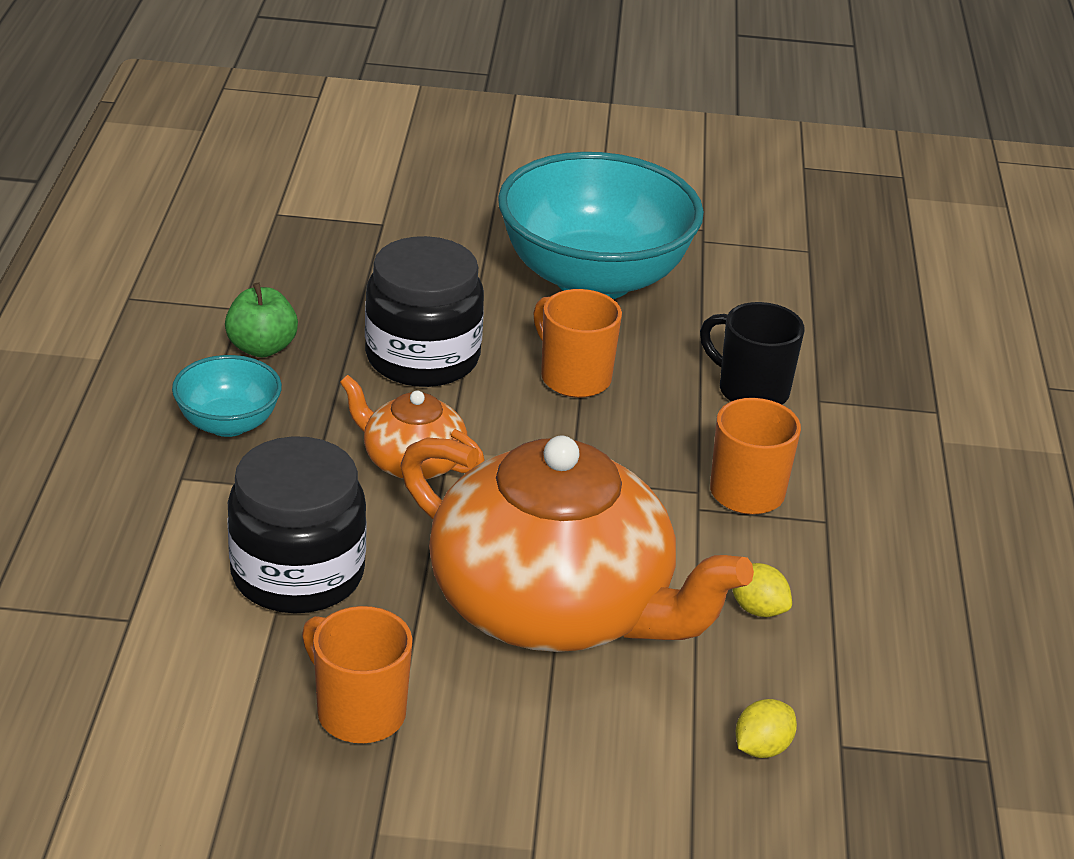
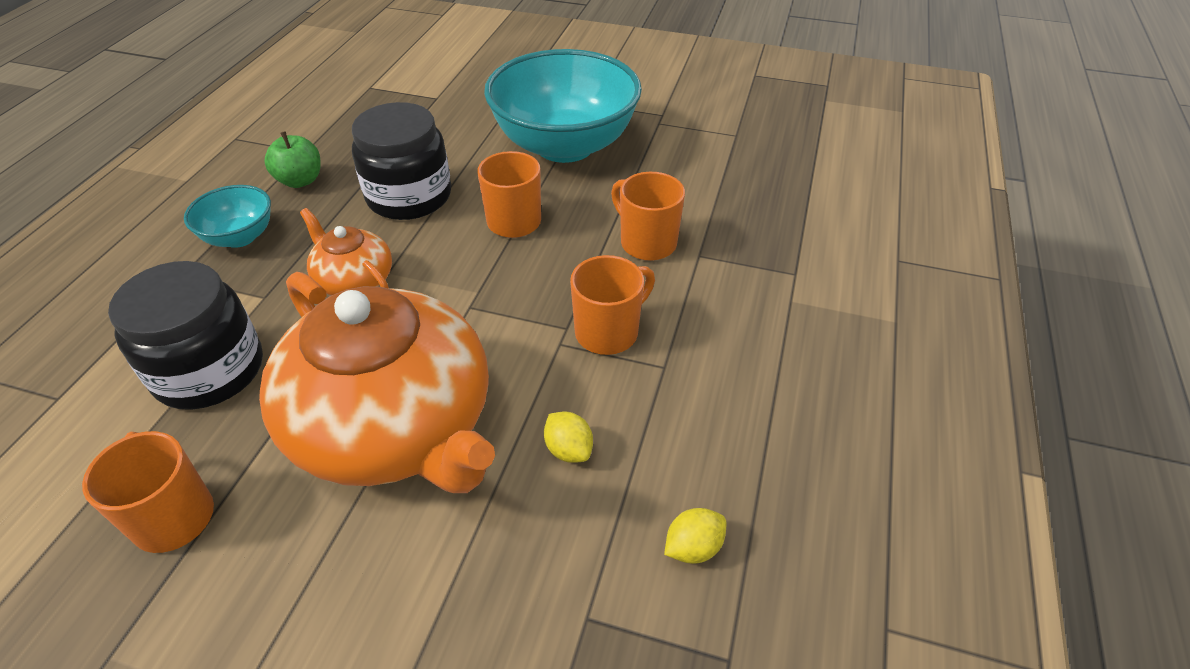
camera: 15 degrees right, 10 degrees up
(751, 390) = (646, 243): black mug -> orange mug
(762, 748) = (508, 610): yellow lemon -> yellow lemon (693, 547)

